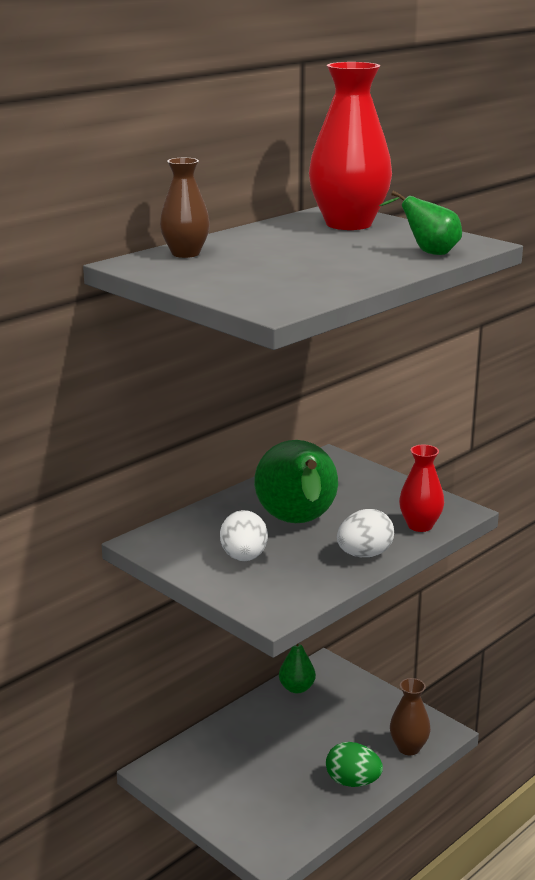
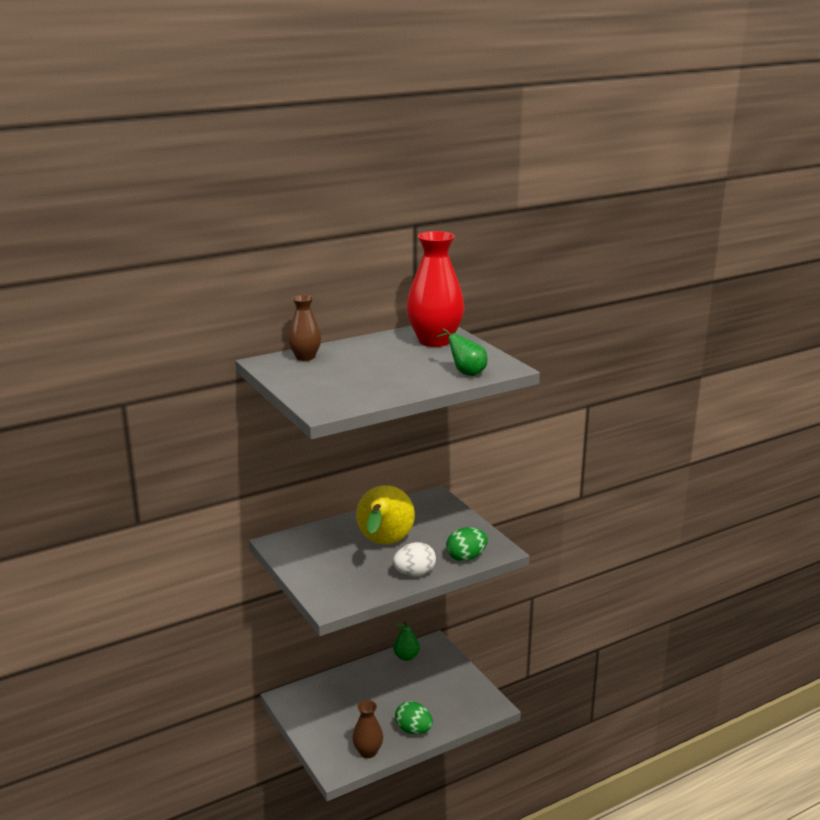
camera: 15 degrees right, 0 degrees up
(244, 557) = (333, 563): white egg -> none
(298, 523) = (384, 544): green pear -> yellow pear
(408, 748) = (464, 713): brown vase -> brown vase (368, 752)
(420, 525) = (466, 557): red vase -> green egg

